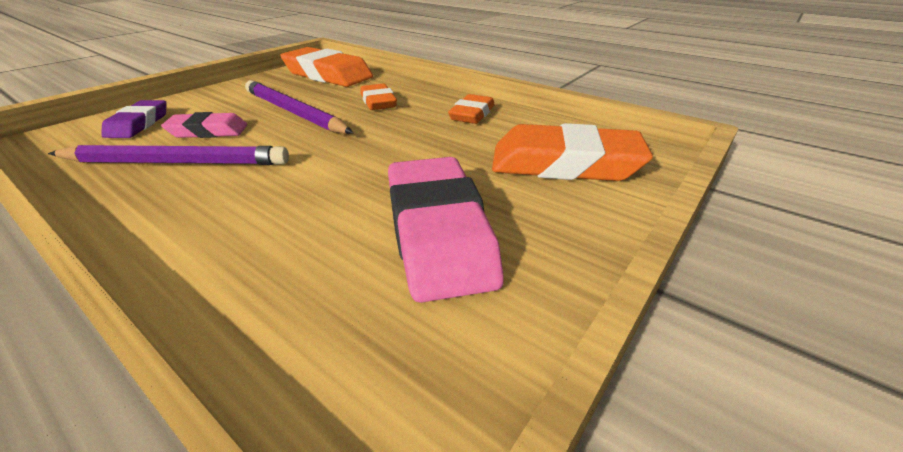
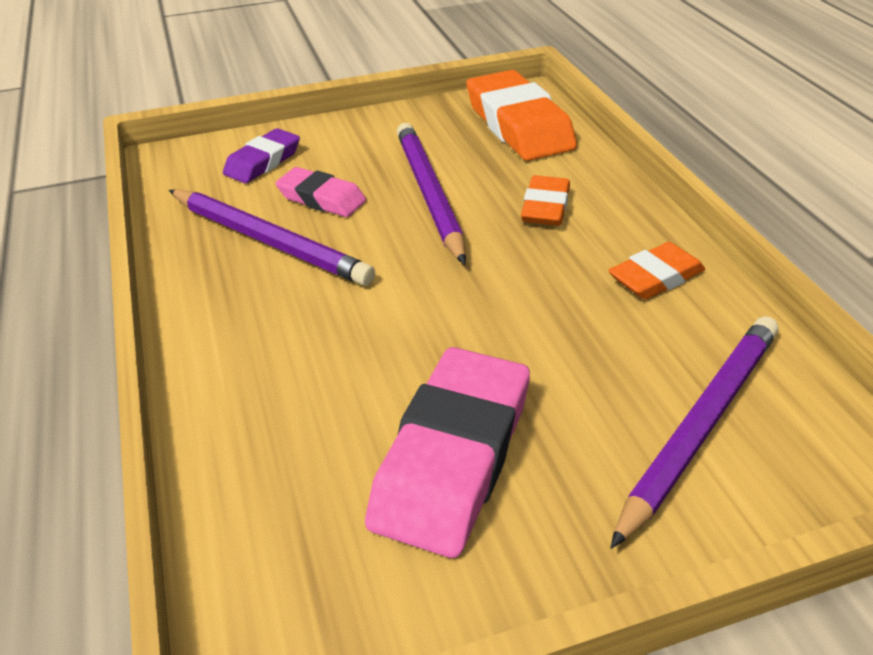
camera: 35 degrees right, 5 degrees up
(564, 164) = (700, 425): orange eraser -> purple pencil

